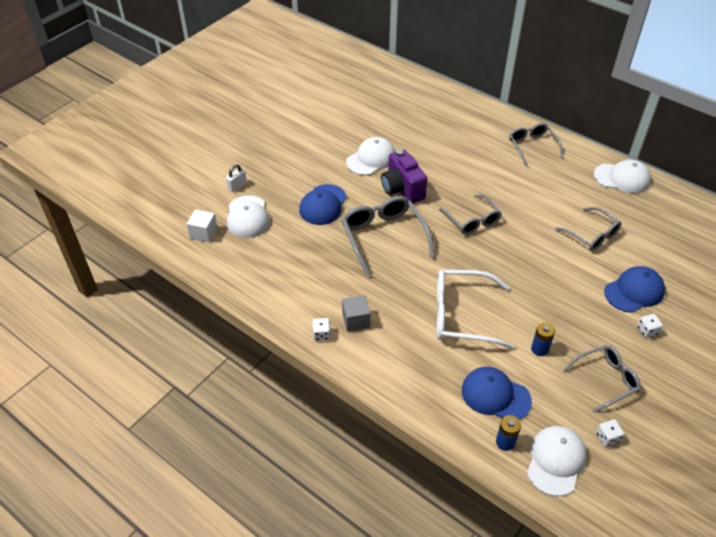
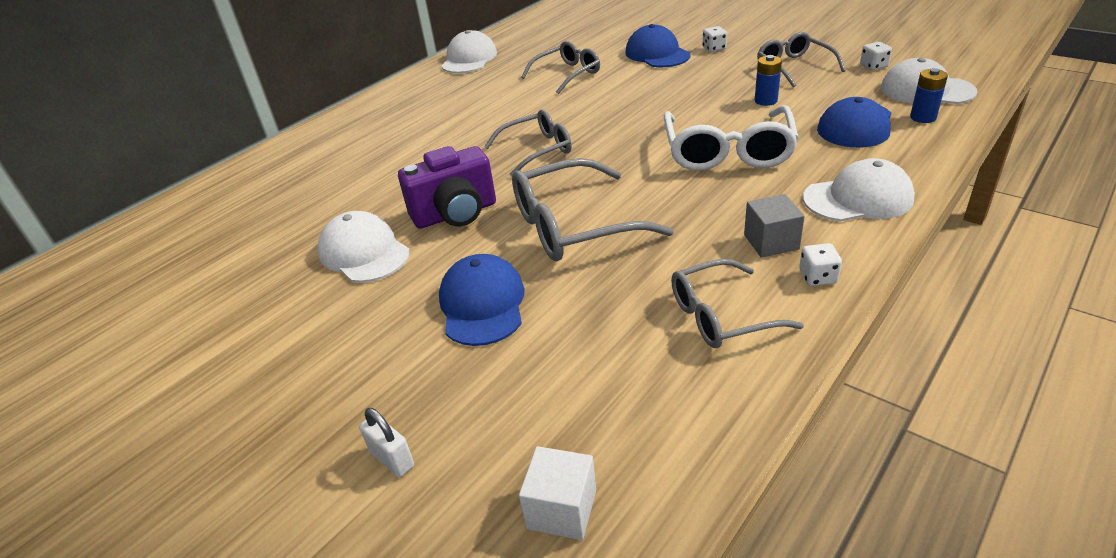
camera: 85 degrees left, 10 degrees down
(247, 217) = (508, 423): white cap -> white cap (858, 198)
(323, 205) = (482, 304): blue cap -> blue cap turned 120 degrees counterclockwise
(532, 147) = (389, 111): grey glasses -> grey glasses (721, 316)

